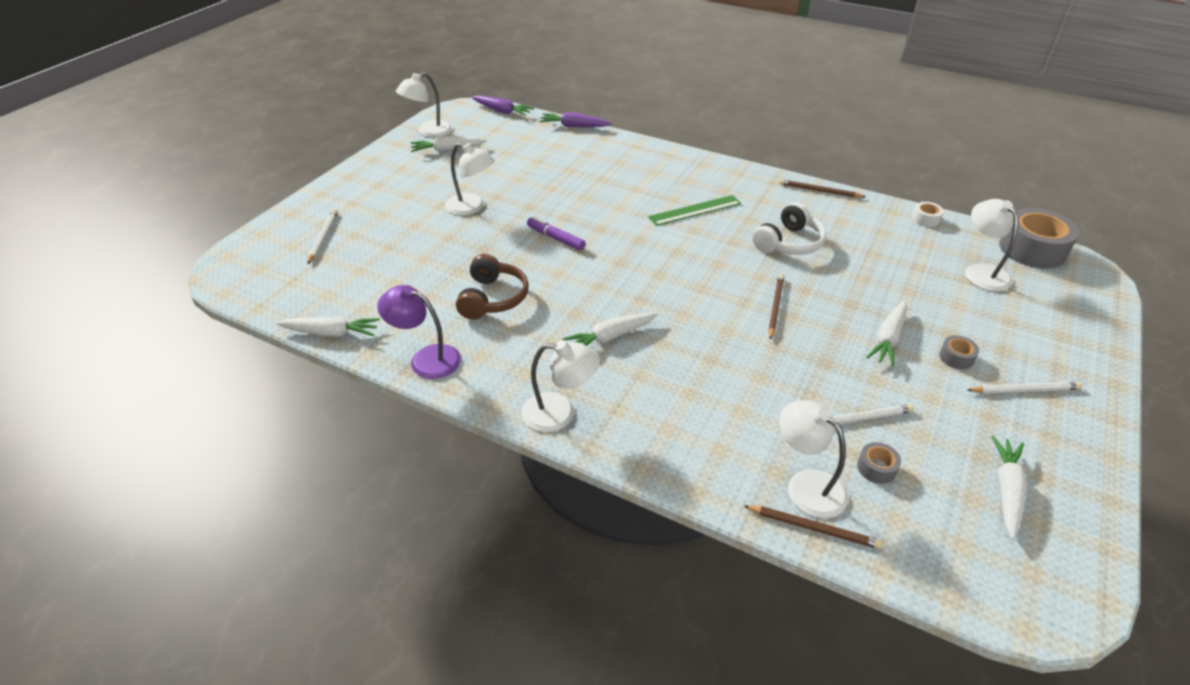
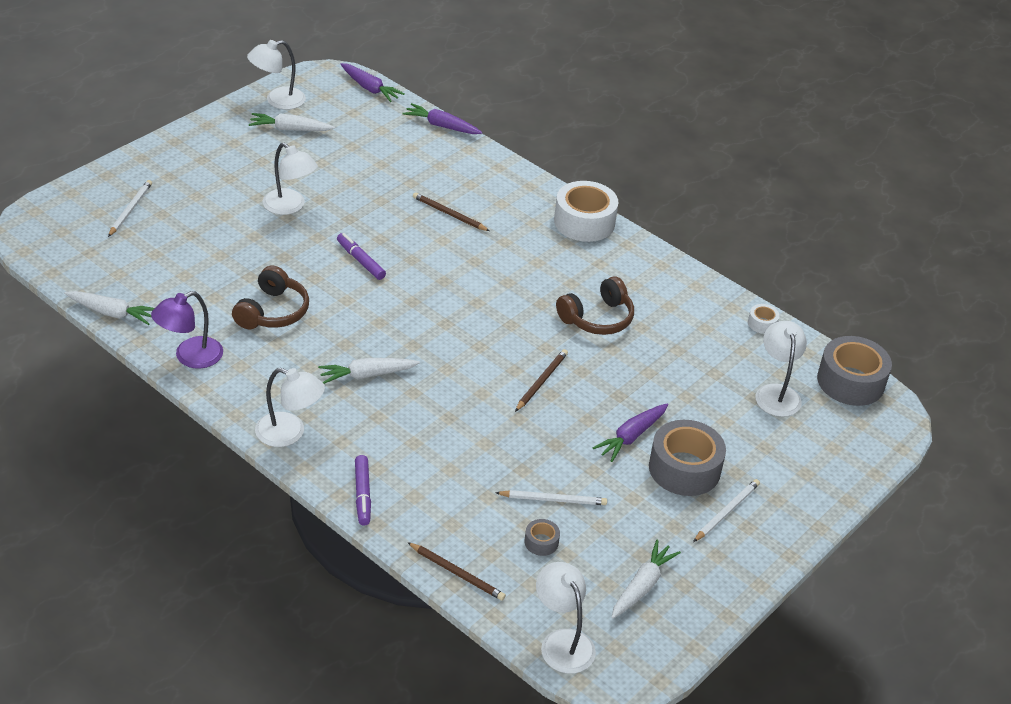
camera: 10 degrees right, 0 degrees up
(426, 359) = (190, 357): purple lamp -> purple lamp turned 75 degrees counterclockwise
(666, 462) = (362, 494): none -> purple marker
(695, 210) = (520, 260): green ruler -> none
(729, 172) = (584, 222): none -> white tape
(789, 243) = (597, 318): white headphones -> brown headphones
(806, 485) = (472, 541): white lamp -> white lamp (562, 642)
(819, 191) = (669, 266): brown pencil -> brown pencil (449, 214)
(888, 339) = (631, 437): white carrot -> purple carrot
(956, 357) = (684, 469): grey tape -> grey tape, size x2.22
(1024, 390) = (726, 512): white pencil -> white pencil turned 60 degrees counterclockwise

